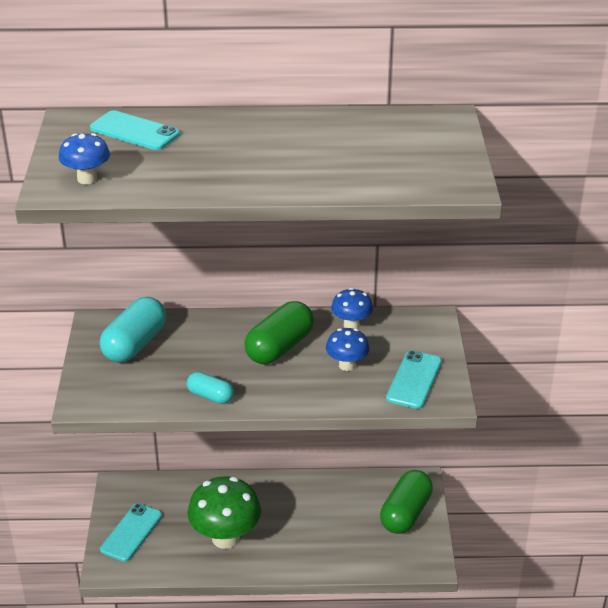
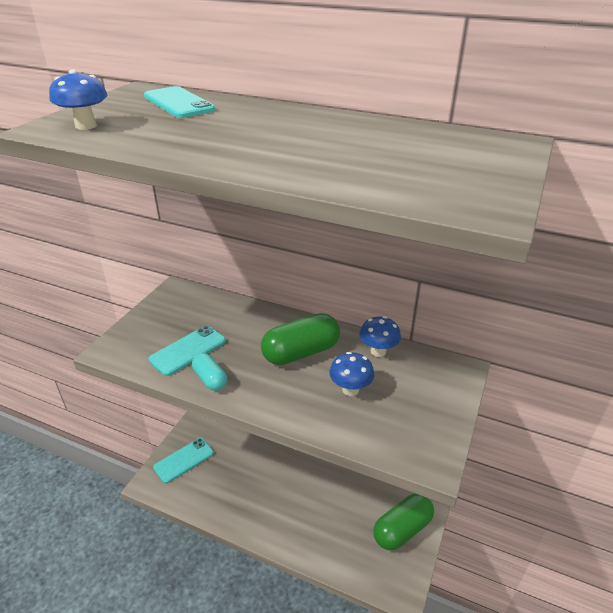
camera: 25 degrees right, 0 degrees up
(135, 344) = (188, 314): turquoise capsule -> none
(225, 538) = (246, 492): green mushroom -> none
(414, 380) = (408, 428): turquoise phone -> turquoise phone (188, 350)

